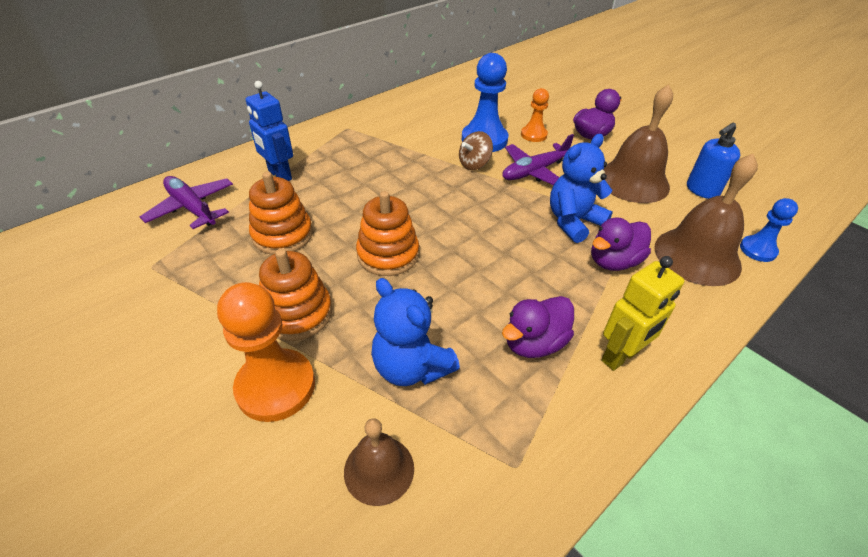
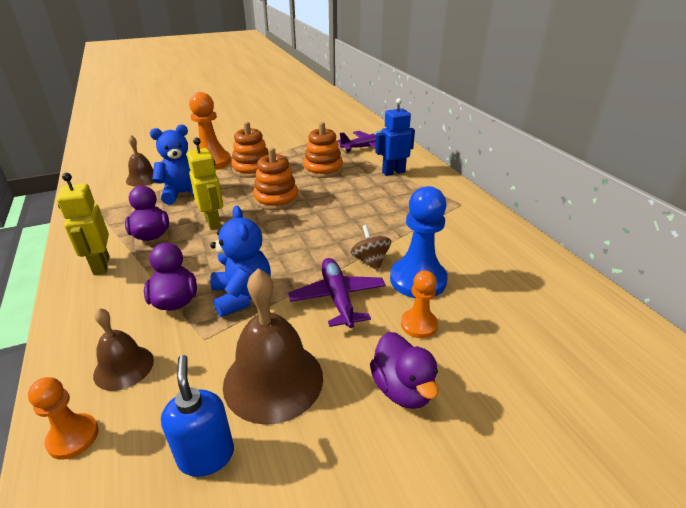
camera: 110 degrees right, 10 degrees down
(472, 293) = (213, 222): none -> yellow robot
(697, 256) = (124, 367): brown bell -> brown bell, size x0.58
(758, 250) = (73, 437): blue pawn -> orange pawn

